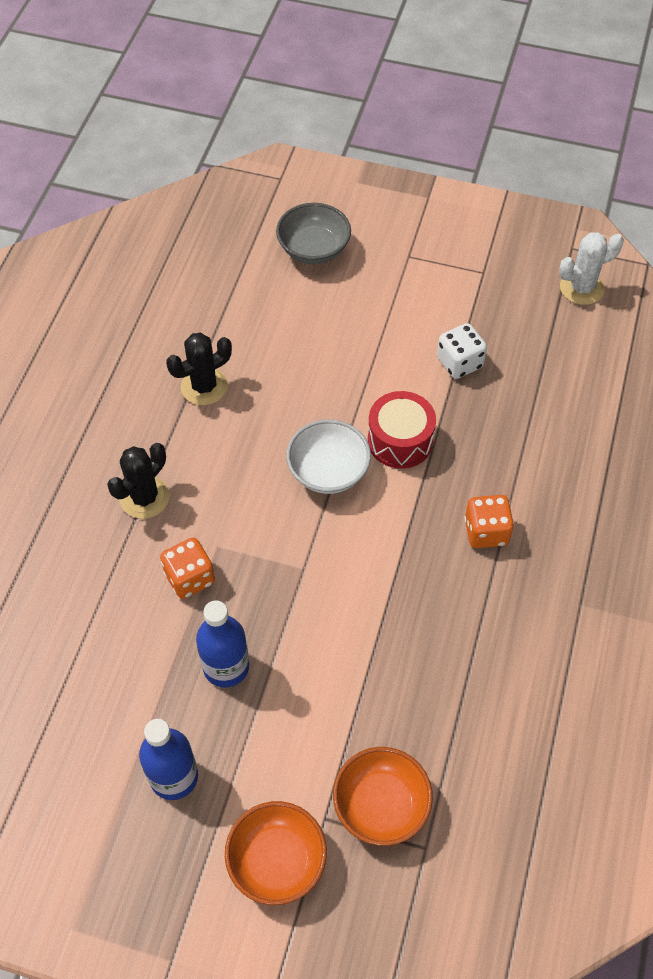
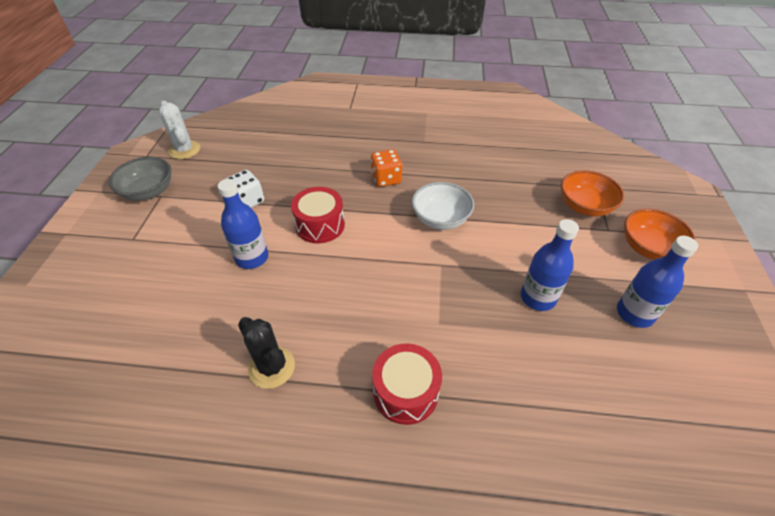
camera: 100 degrees left, 10 degrees down
(144, 497) = (405, 392): black cactus -> red drum
(190, 578) = (474, 337): orange dice -> none
(313, 249) = (107, 305): grey bowl -> grey bowl (149, 192)
(328, 471) = (353, 262): white bowl -> white bowl (440, 219)
(356, 369) = (252, 258): none -> blue bottle

